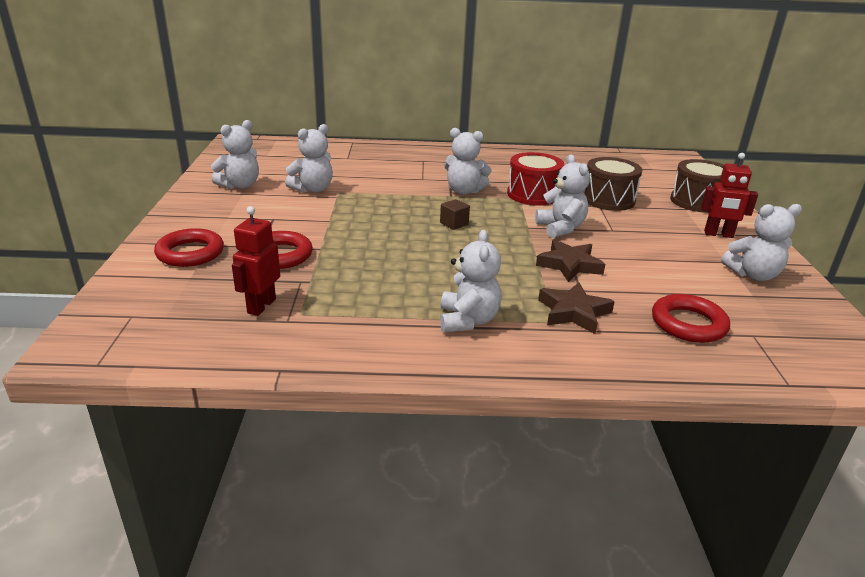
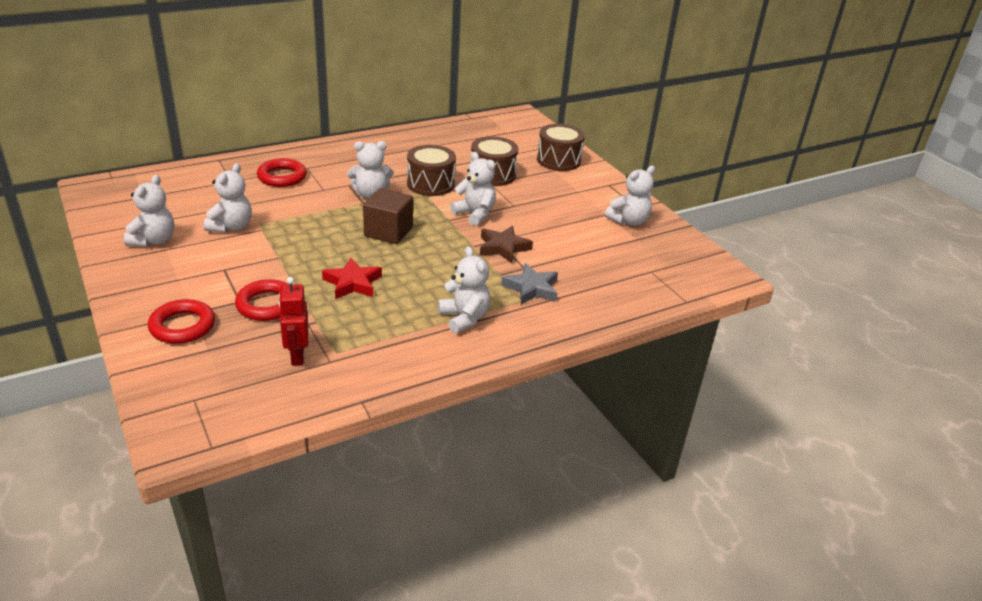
camera: 30 degrees left, 5 degrees up
(377, 258) = (352, 283): none -> red star
(454, 224) = (388, 232): brown cube -> brown cube, size x1.96
(533, 194) = (430, 184): red drum -> brown drum
(573, 312) = (531, 288): brown star -> grey star
(688, 324) = (609, 275): red ring -> red ring (282, 177)
(718, 234) = (589, 190): red robot -> none

